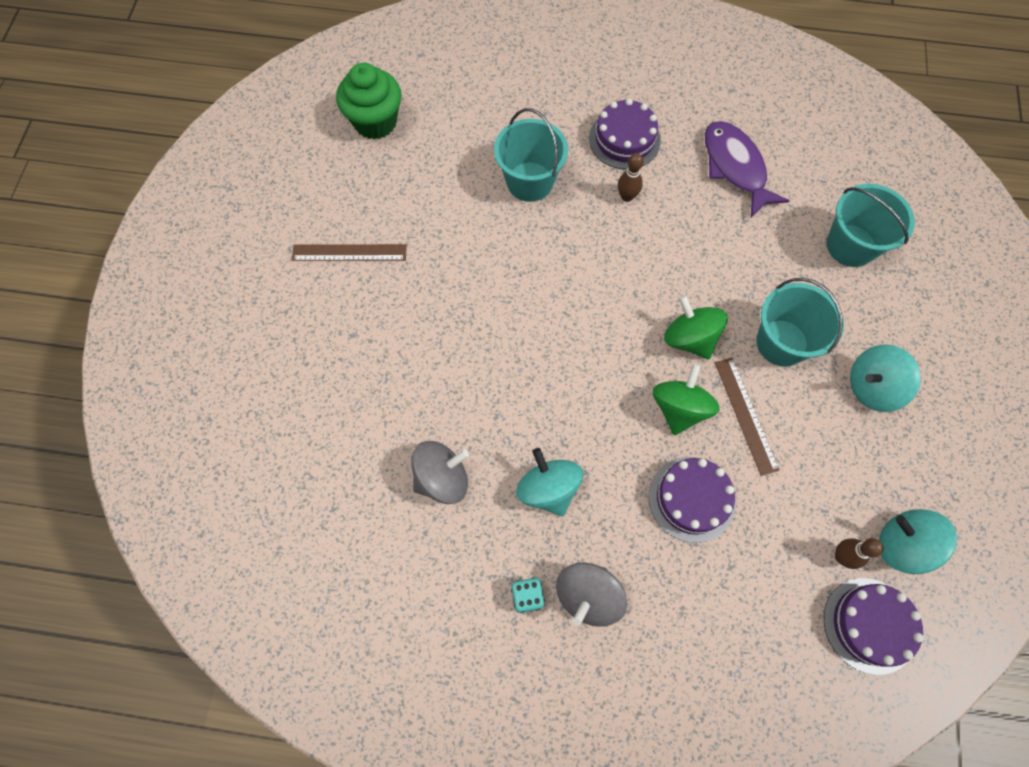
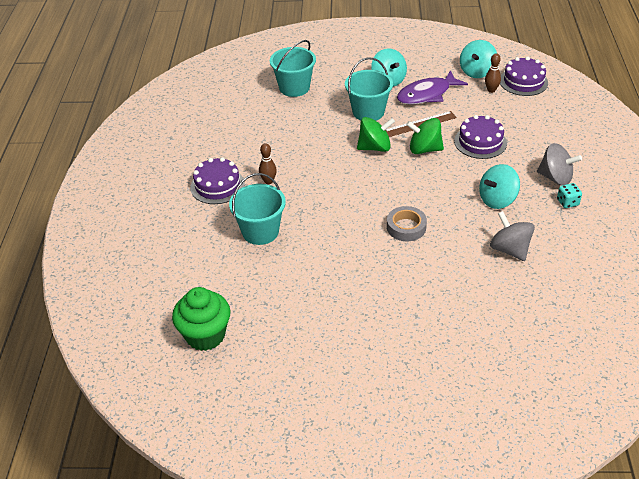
camera: 95 degrees left, 25 degrees down
(349, 252) = (342, 330): brown ruler -> none
(510, 351) = (406, 227): none -> grey tape
(689, 338) = (375, 147): green spinning top -> green spinning top turned 150 degrees counterclockwise
(735, 167) = (238, 134): purple fish -> purple fish (427, 94)

